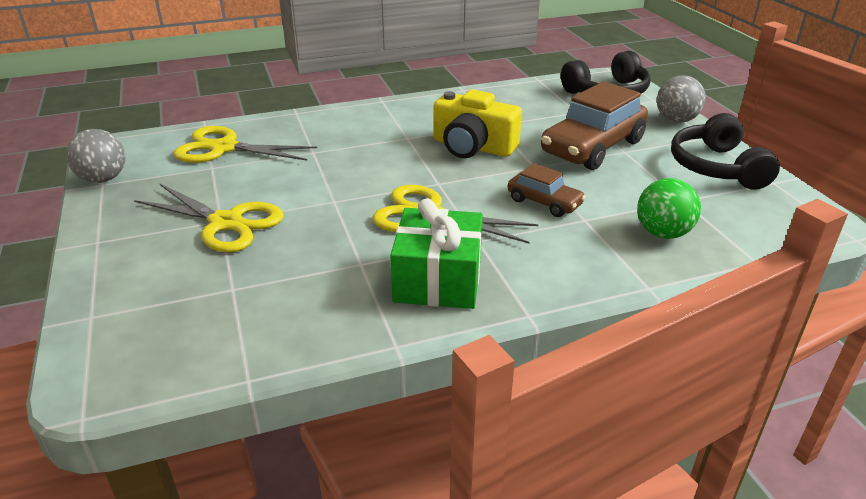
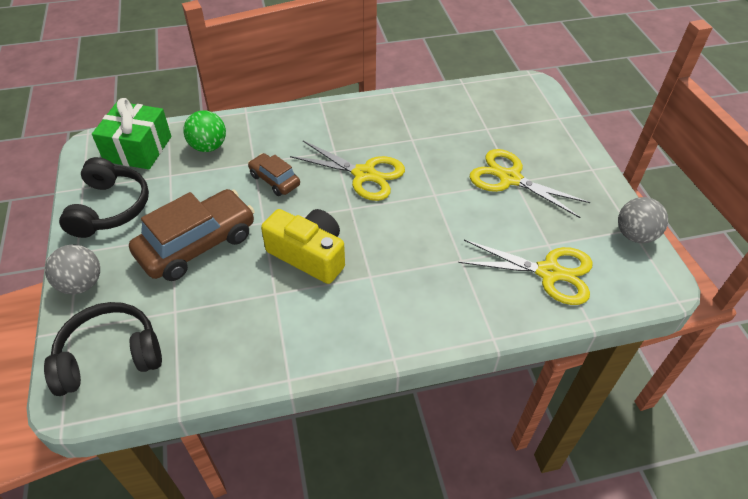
camera: 175 degrees left, 15 degrees up
(438, 280) = (365, 125): green gift -> green gift (138, 149)

